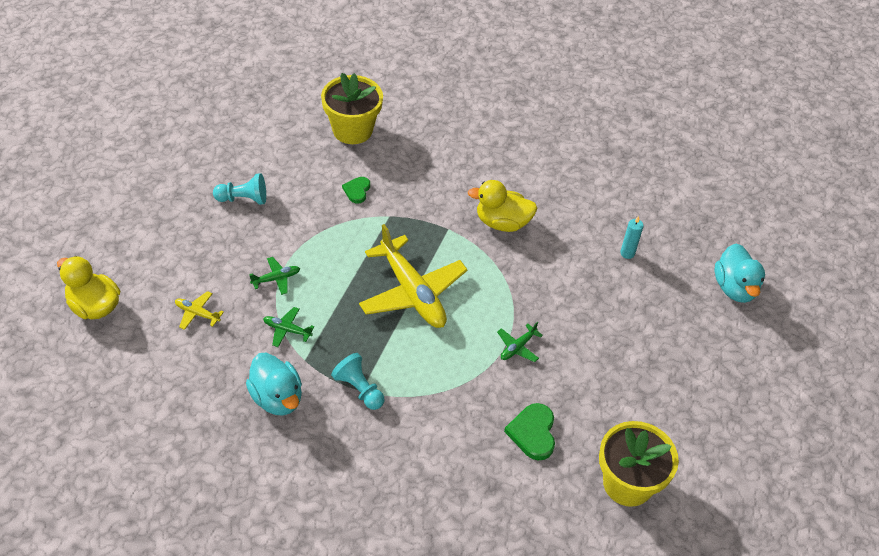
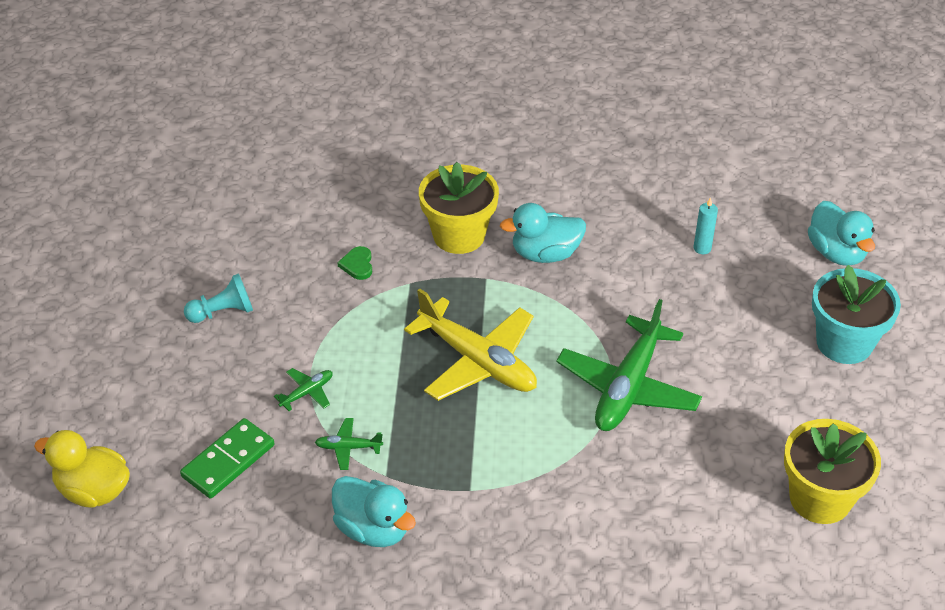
camera: 15 degrees left, 5 degrees down
(197, 313) = (228, 461): yellow plane -> green domino
(352, 130) = (319, 197): yellow flower pot -> yellow flower pot (459, 235)
(359, 389) = (466, 489): turquoise pawn -> none
(502, 222) = (545, 254): yellow duck -> turquoise duck
(517, 347) = (628, 387): green plane -> green plane, size x2.37
(533, 433) = (689, 476): green heart -> none
(706, 363) = (844, 343): none -> turquoise flower pot

